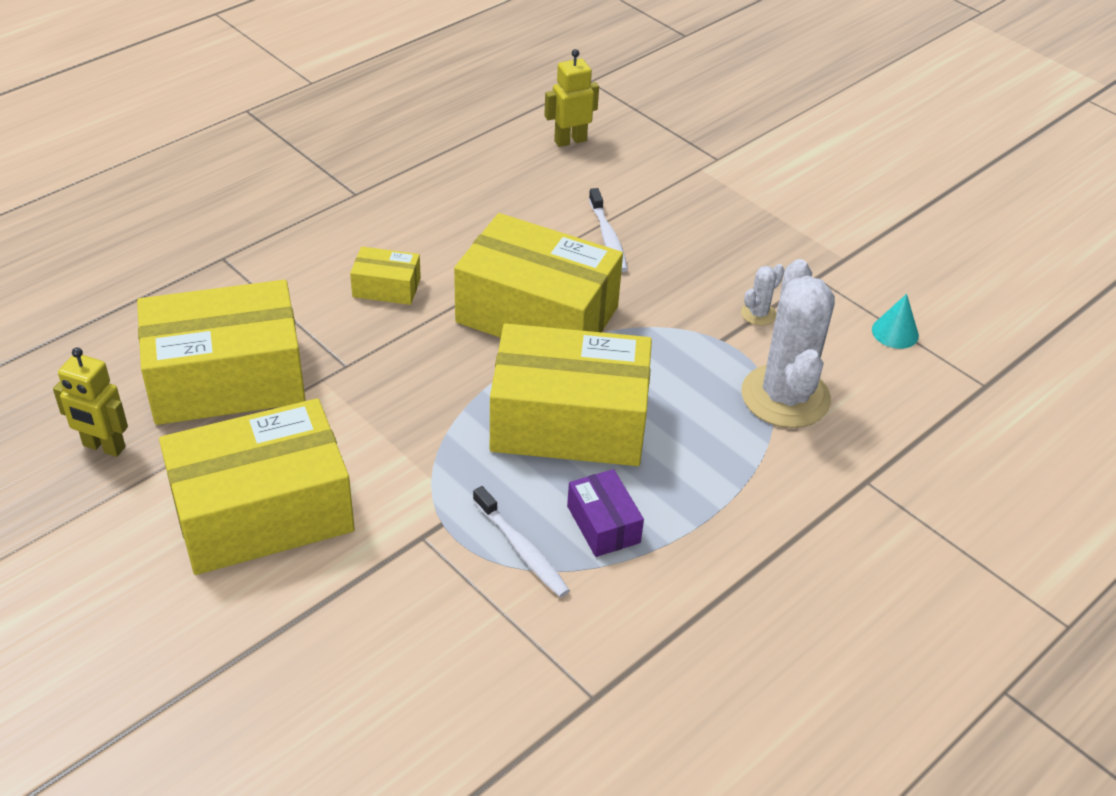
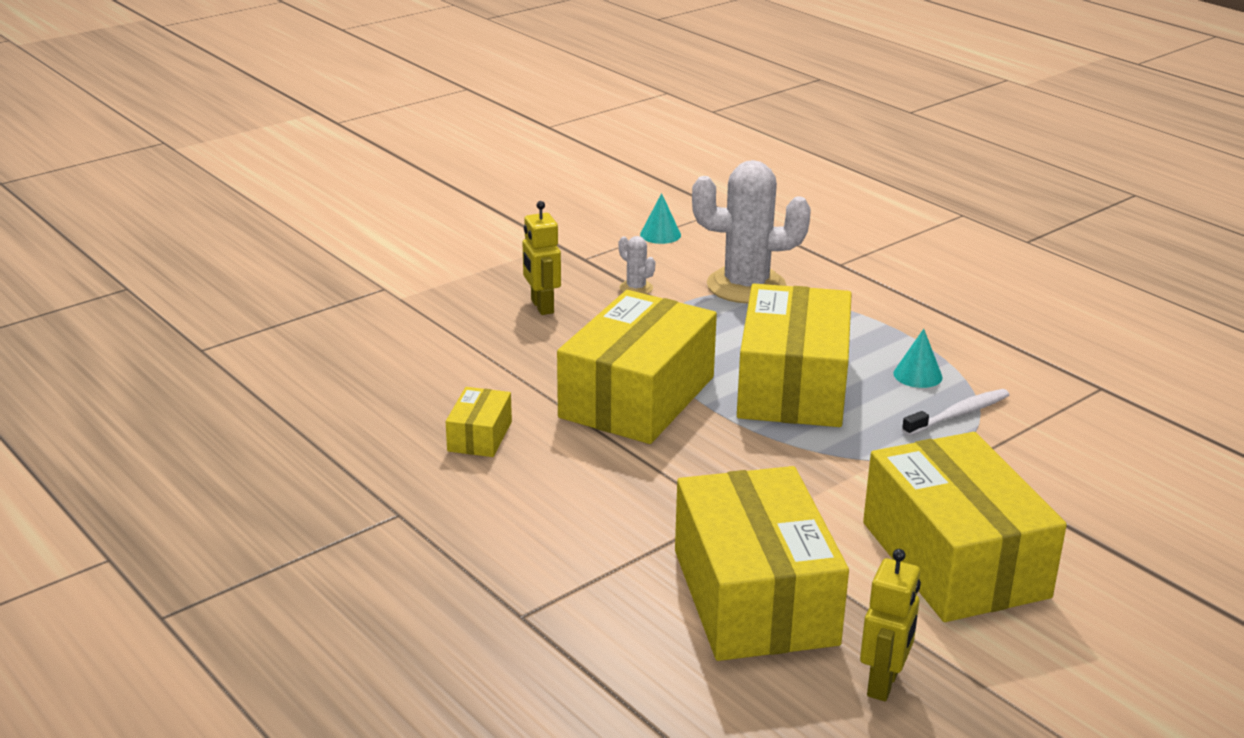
camera: 85 degrees left, 15 degrees down
(386, 287) = (588, 488): yellow box -> yellow box (479, 436)
(570, 140) = (324, 367): yellow robot -> yellow robot (541, 307)
(603, 524) = (917, 375): purple box -> turquoise cone
(608, 237) = (511, 353): white toothbrush -> none

